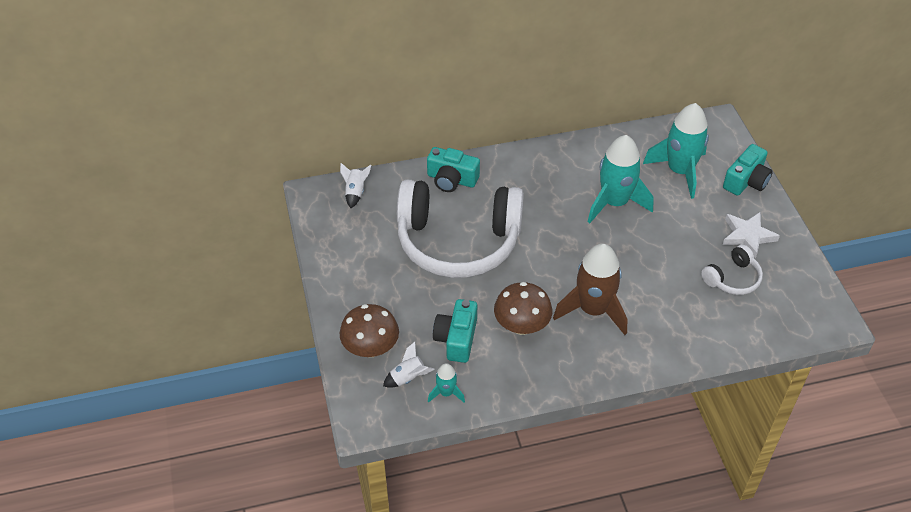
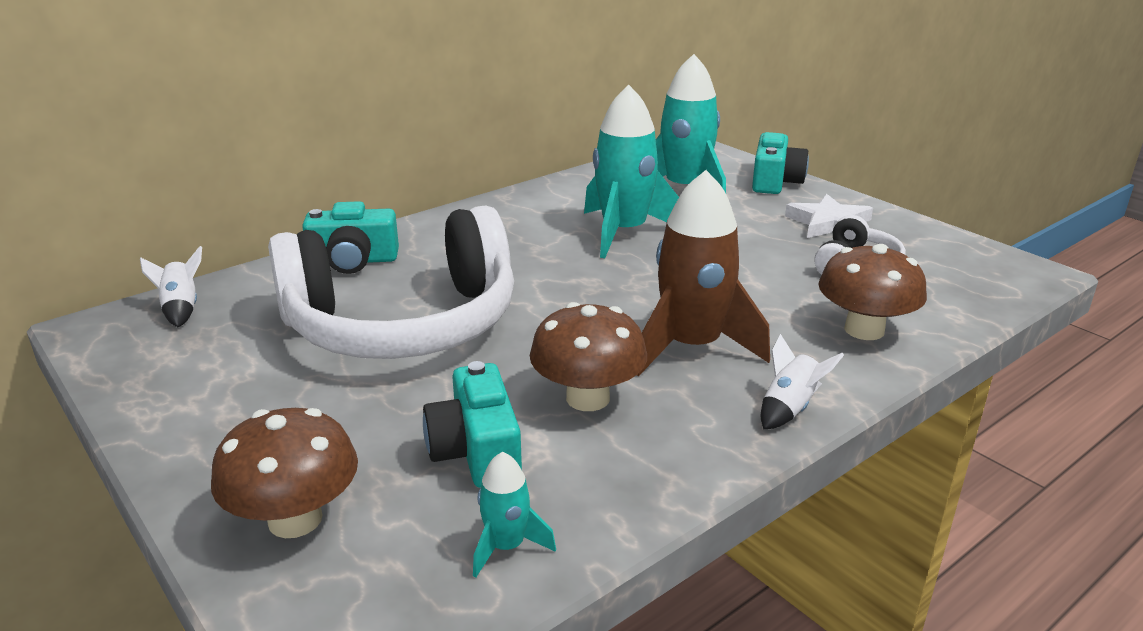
camera: 25 degrees left, 20 degrees down
(408, 378) = (406, 546): white rocket -> white rocket (789, 408)
(693, 330) = (864, 330): none -> brown mushroom

